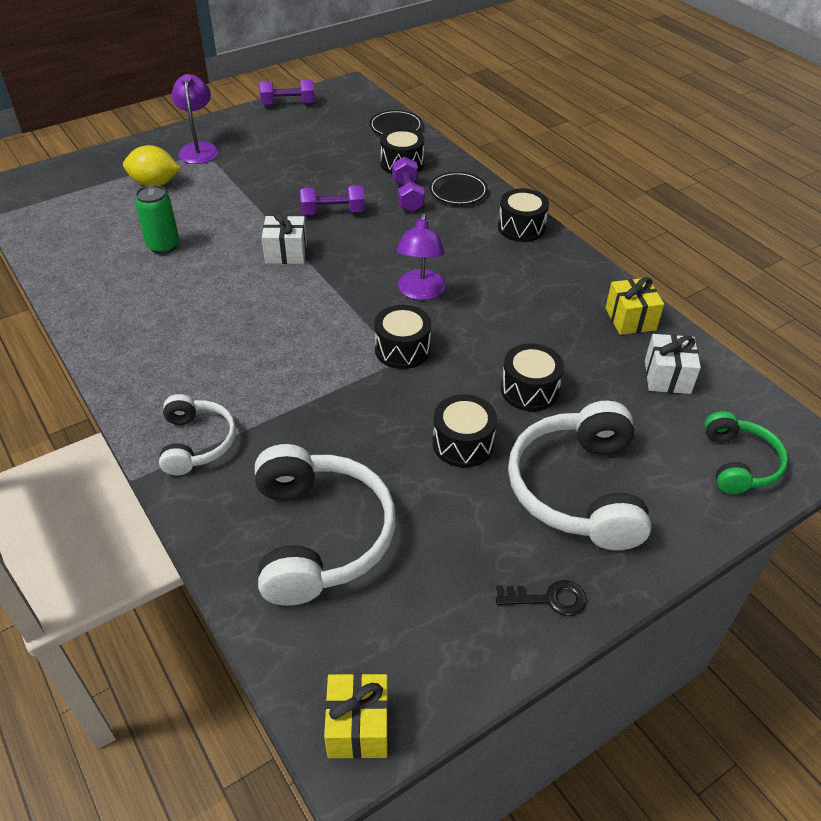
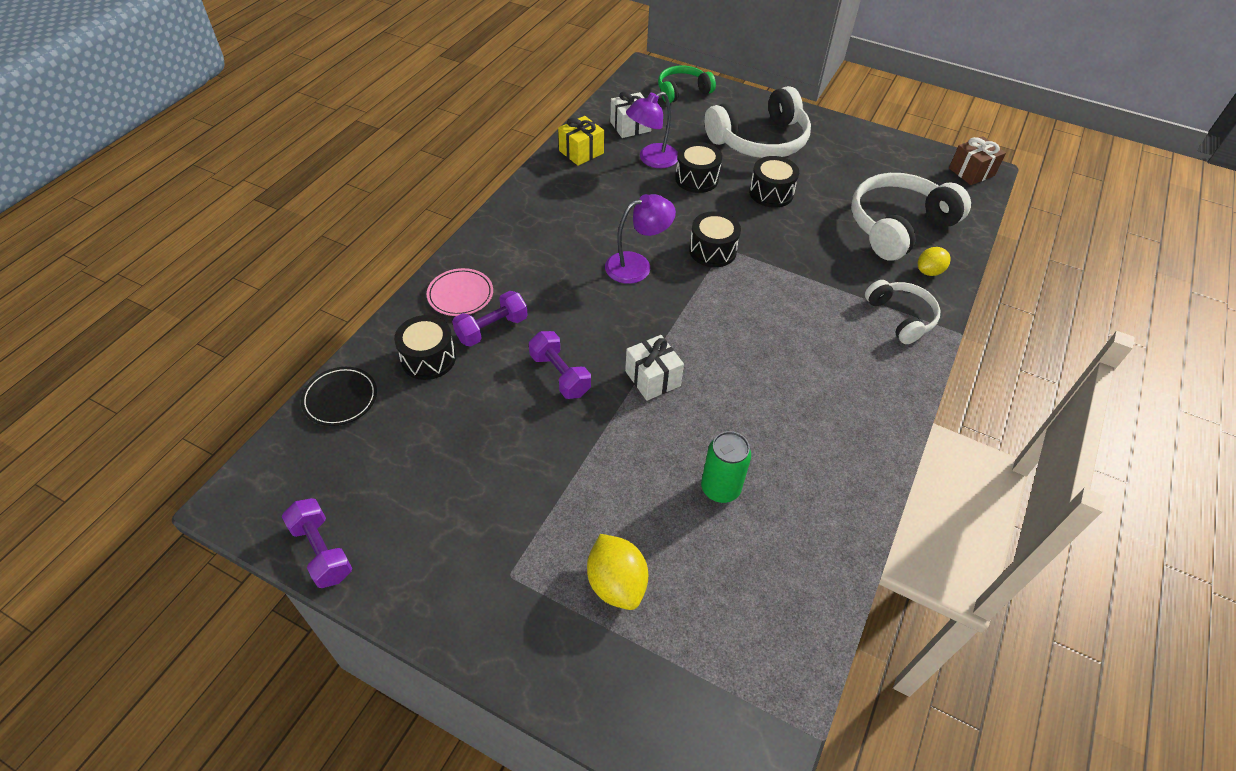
camera: 120 degrees left, 5 degrees up
(196, 443) = (901, 317): white headphones -> white headphones turned 105 degrees clockwise
(199, 149) = (505, 588): purple lamp -> purple lamp (651, 159)
(228, 514) = (929, 271): none -> yellow lemon
(358, 726) = (971, 172): yellow gift -> brown gift
(458, 191) = (460, 295): black plate -> pink plate
(521, 227) = (497, 235): black drum -> none
(548, 599) = (840, 134): black key -> none

